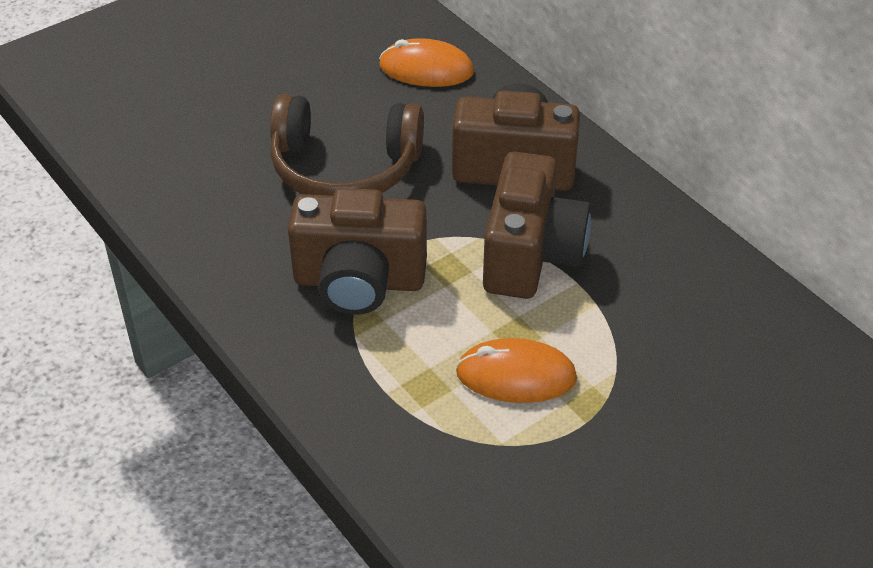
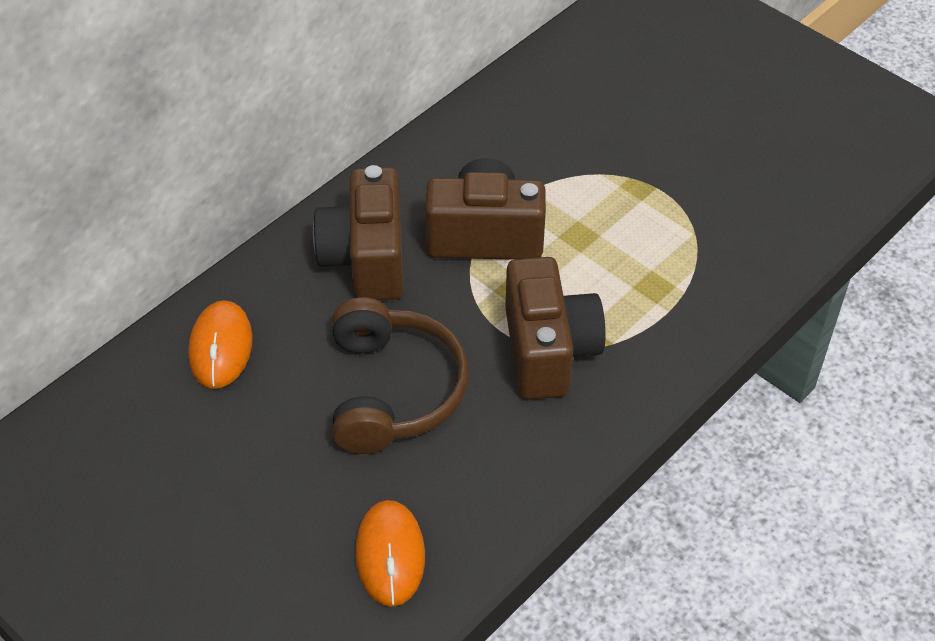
camera: 100 degrees left, 5 degrees up
(516, 375) = (624, 231): orange mouse -> orange mouse (390, 555)

